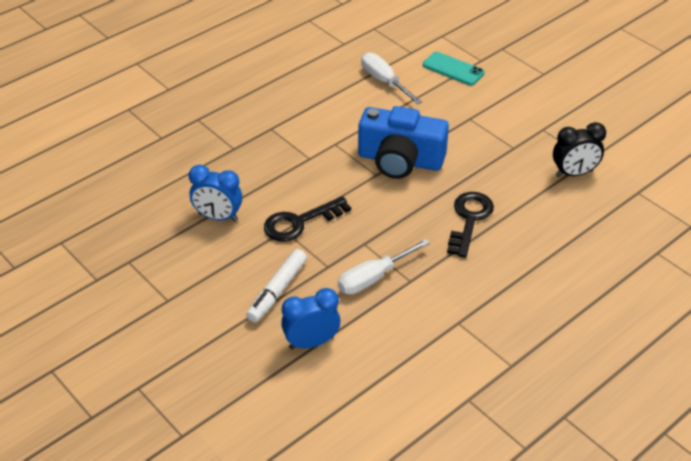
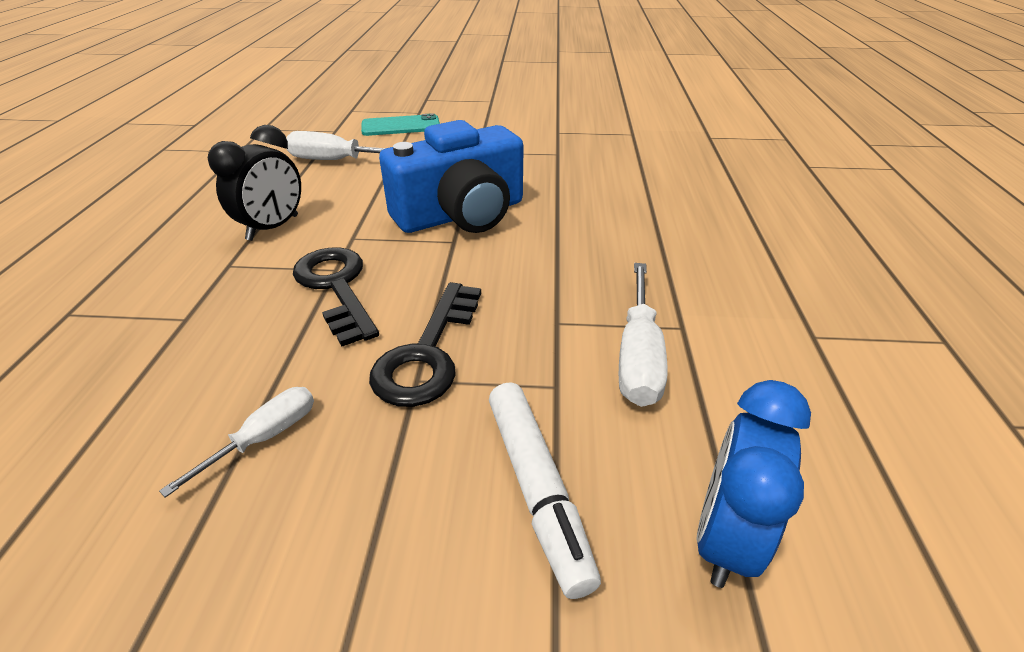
camera: 45 degrees left, 5 degrees down
(218, 217) = (264, 438): blue clock -> white screwdriver
(469, 219) = (626, 227): black key -> black key (336, 287)
(574, 173) = (641, 147): black clock -> black clock (273, 228)

